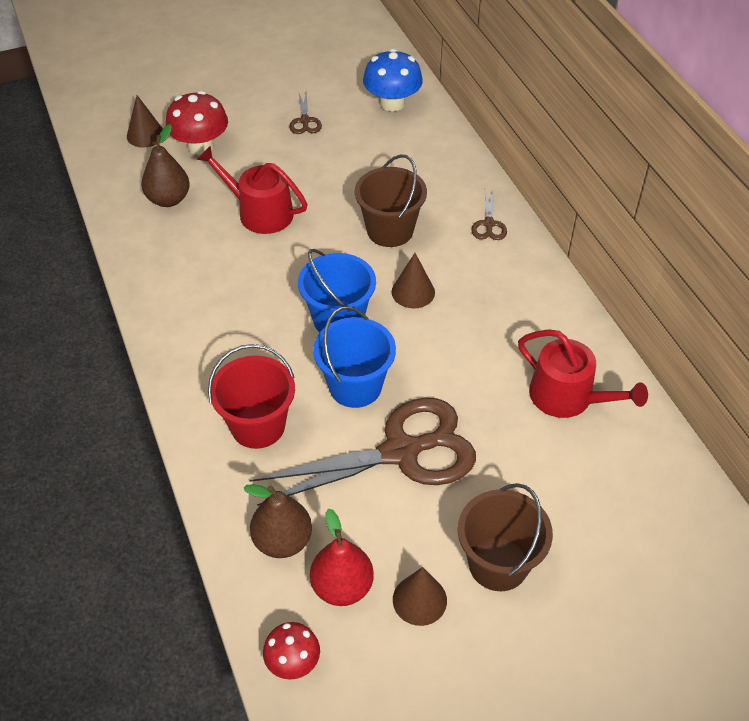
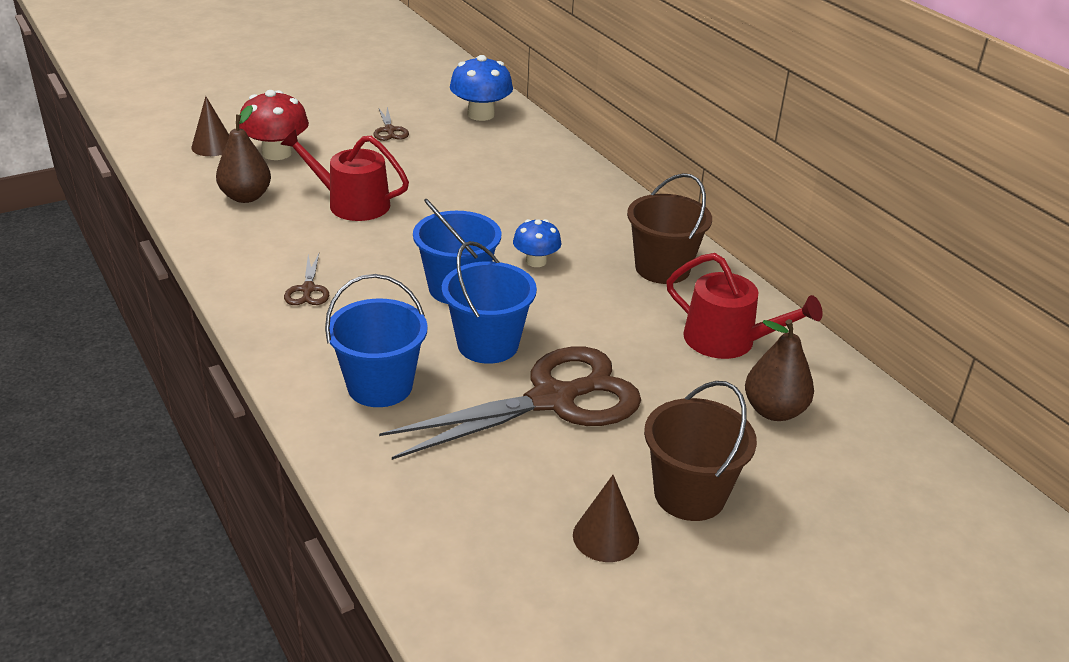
camera: 10 degrees left, 15 degrees down
(258, 426) = (380, 386): red bucket -> blue bucket
(282, 541) = (428, 492): brown pear -> brown pear (774, 411)
(293, 662) = (462, 612): red mushroom -> none
(342, 587) = (509, 531): red pear -> none
(390, 230) = (499, 213): brown bucket -> brown bucket (662, 268)
(413, 292) = (536, 261): brown cone -> blue mushroom
(489, 224) = (605, 203): brown scissors -> brown scissors (308, 289)

